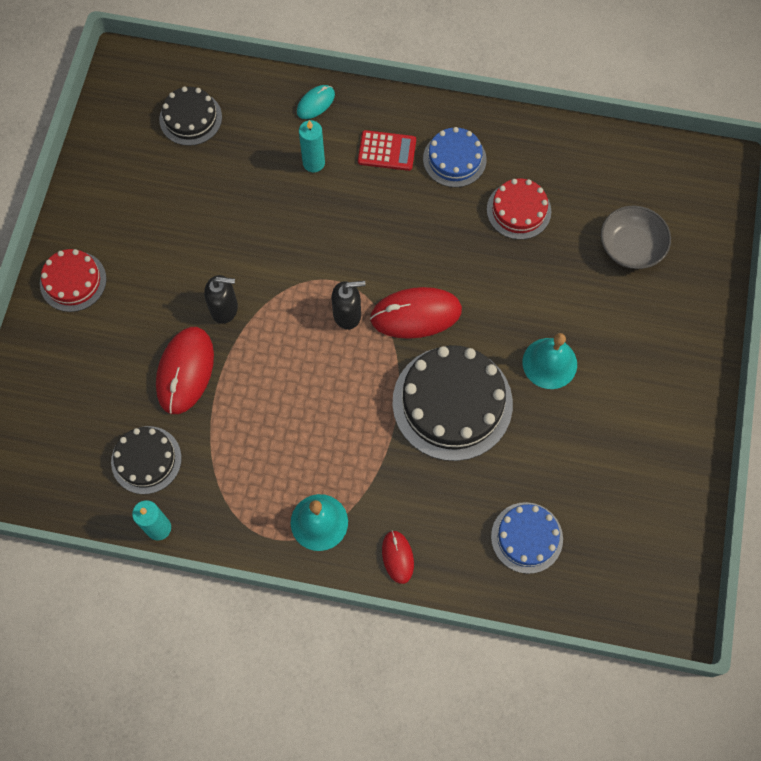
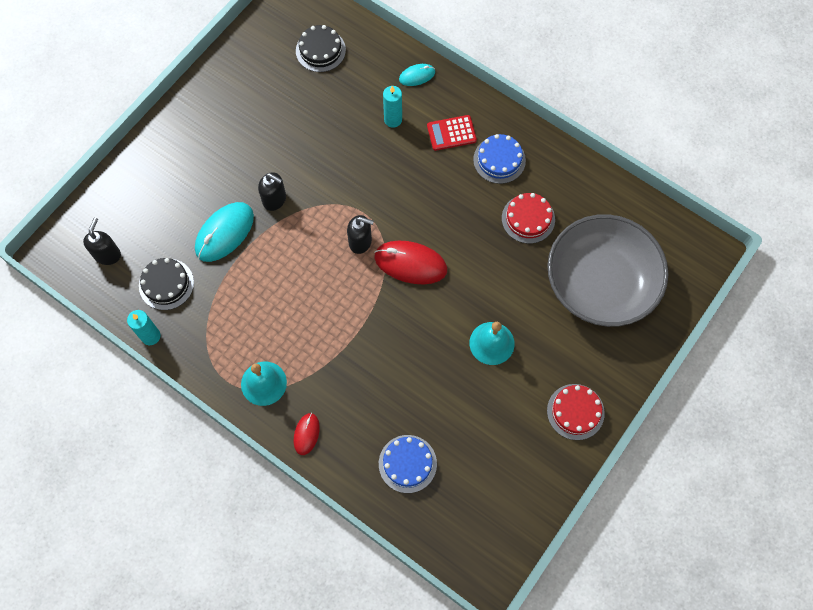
camera: 25 degrees right, 0 degrees up
(57, 456) = (107, 254): none -> black soap dispenser
(73, 281) = (179, 135): red cake -> red cake (575, 411)
(185, 371) = (224, 233): red mouse -> turquoise mouse
(387, 151) = (451, 133): red calculator -> red calculator turned 135 degrees clockwise
(452, 402) = (404, 340): black cake -> none
(631, 246) = (600, 282): grey bowl -> grey bowl, size x2.02

